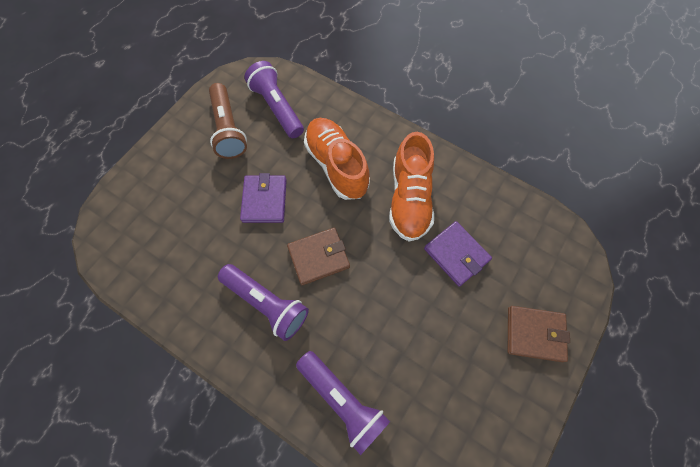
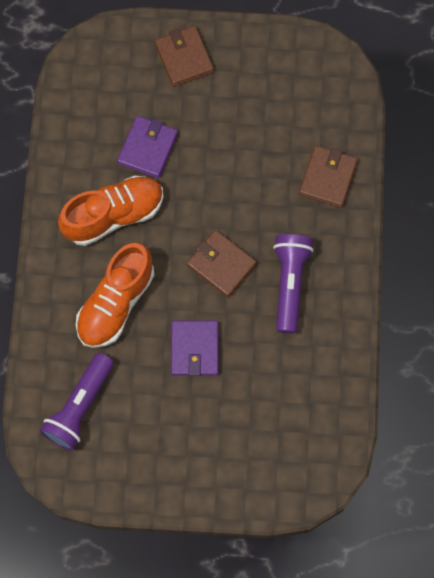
camera: 120 degrees left, 5 degrees up
(228, 129) = (136, 440): brown flashlight -> none
(264, 200) = (194, 349): purple wallet -> purple wallet turned 60 degrees counterclockwise
(342, 400) = (327, 178): purple flashlight -> brown wallet

